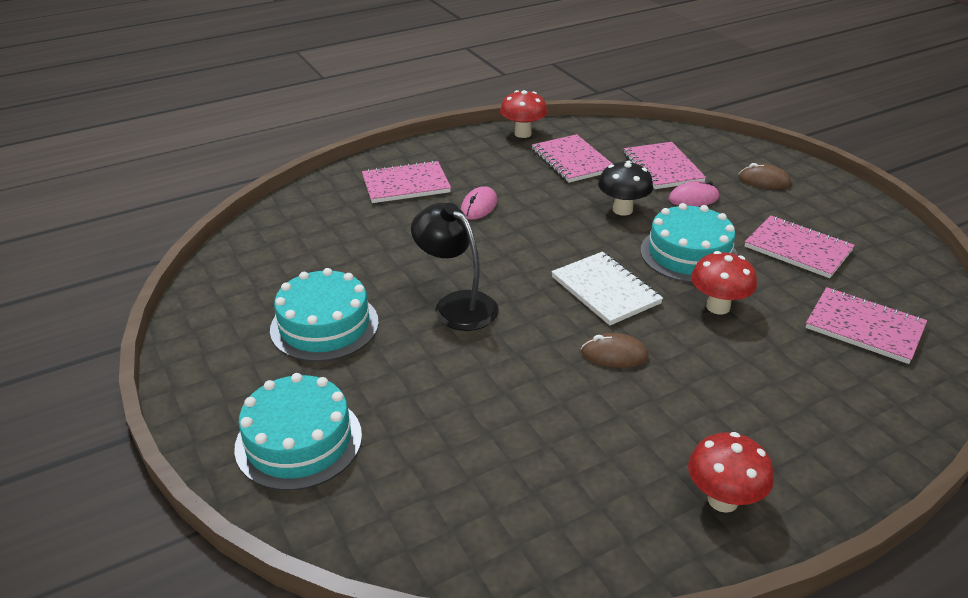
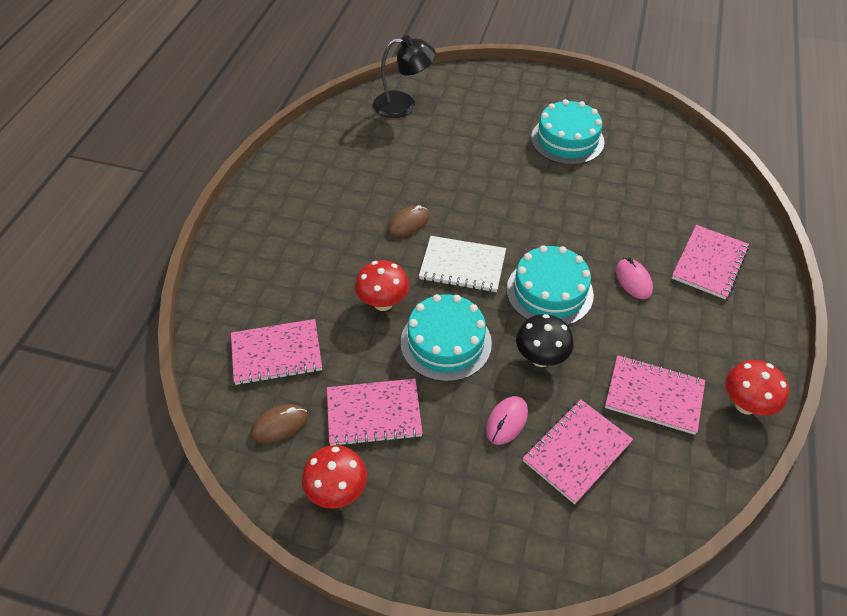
camera: 135 degrees right, 15 degrees up
(298, 441) = (488, 93): turquoise cake -> turquoise cake (549, 292)
(456, 304) = (527, 195): black lamp -> black lamp (403, 105)
(662, 168) = (576, 451): pink notebook -> pink notebook turned 75 degrees counterclockwise
(723, 500) = (287, 183): red mushroom -> red mushroom (337, 491)
(764, 181) = (475, 508): brown mouse -> brown mouse (279, 425)

